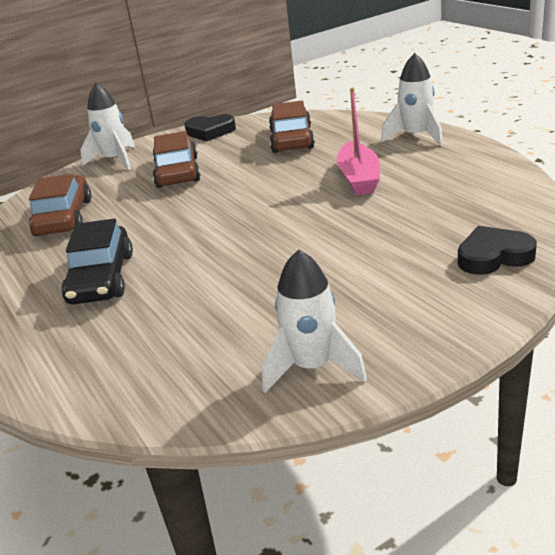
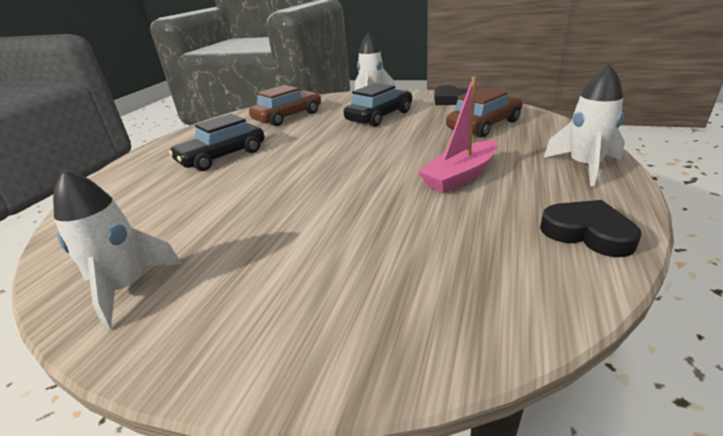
camera: 50 degrees right, 0 degrees up
(177, 172) = (379, 116): brown car -> black car
(493, 256) = (393, 322): black heart -> black heart (587, 233)

